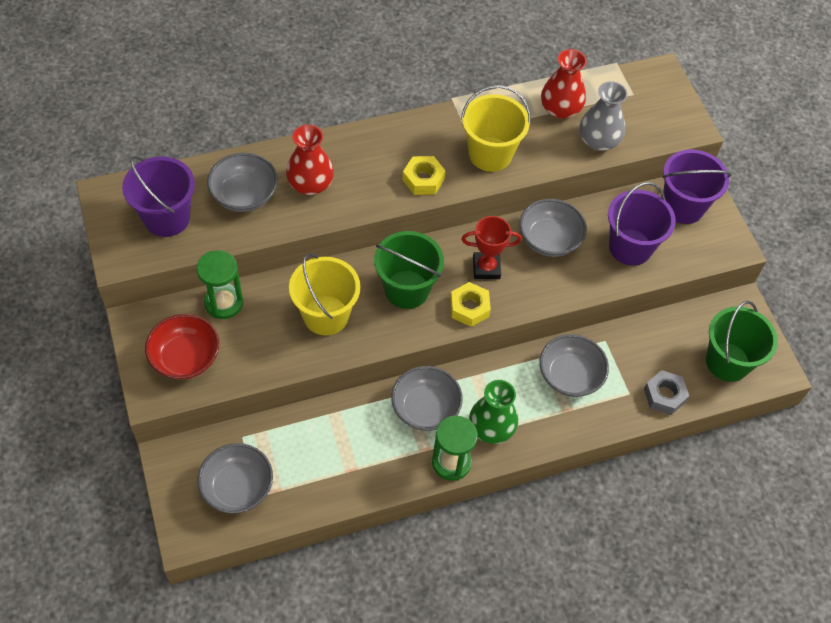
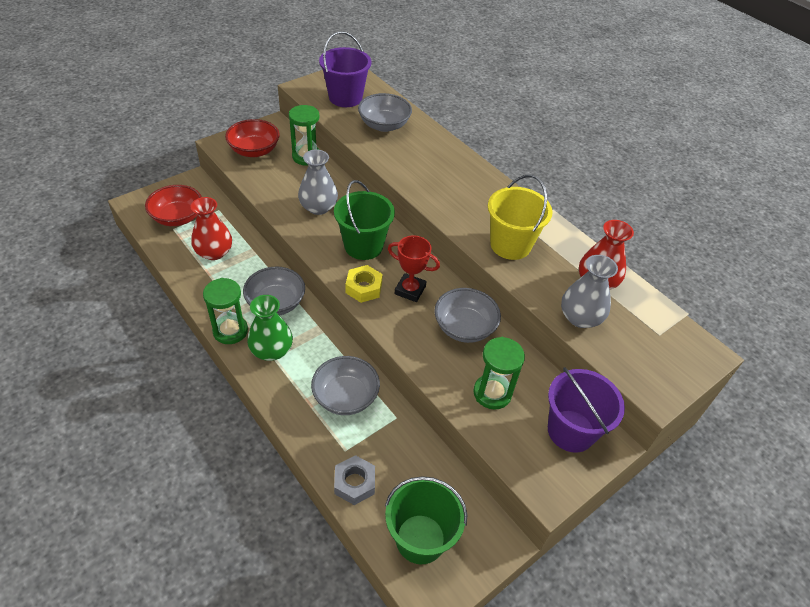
camera: 70 degrees right, 10 degrees down
(237, 487) = (177, 217): grey bowl -> red bowl
(310, 184) = (413, 153): red vase -> red vase (214, 252)
(326, 315) = (318, 207): yellow bucket -> grey vase
(423, 179) = (456, 210): yellow nut -> none
(486, 268) = (410, 290): red trophy -> red trophy turned 45 degrees counterclockwise
(630, 247) = (492, 393): purple bucket -> green hourglass

